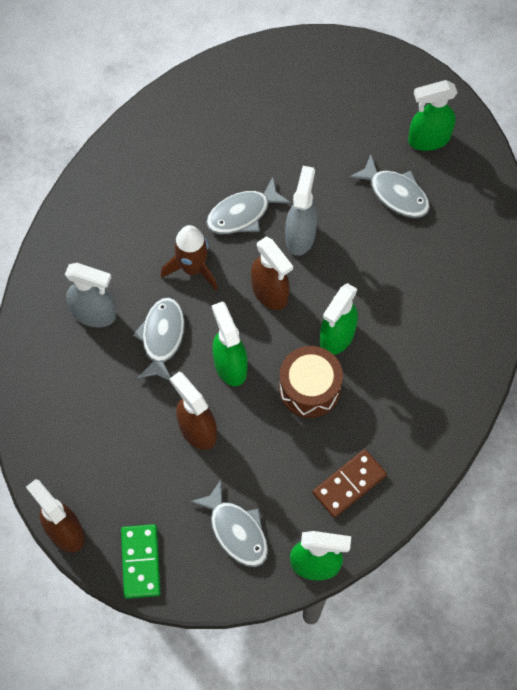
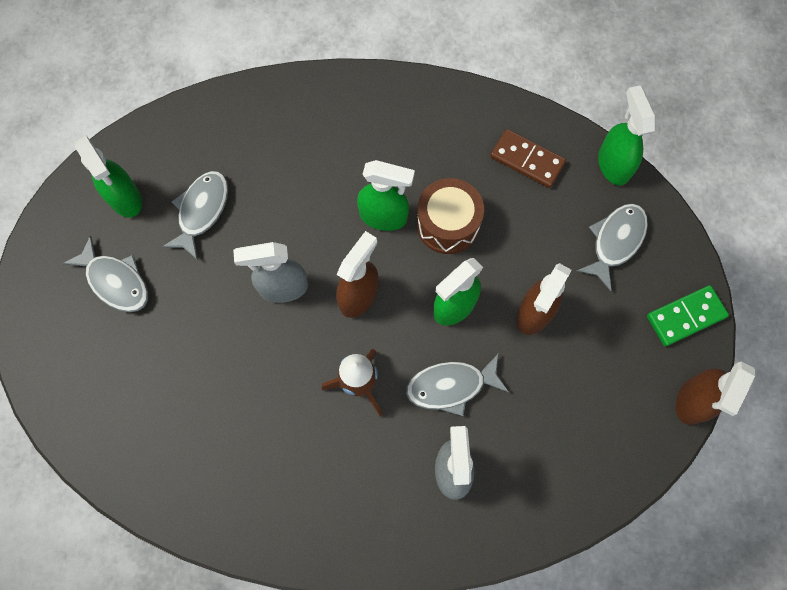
camera: 110 degrees left, 5 degrees up
(242, 214) = (275, 356): grey fish -> grey fish (116, 281)

